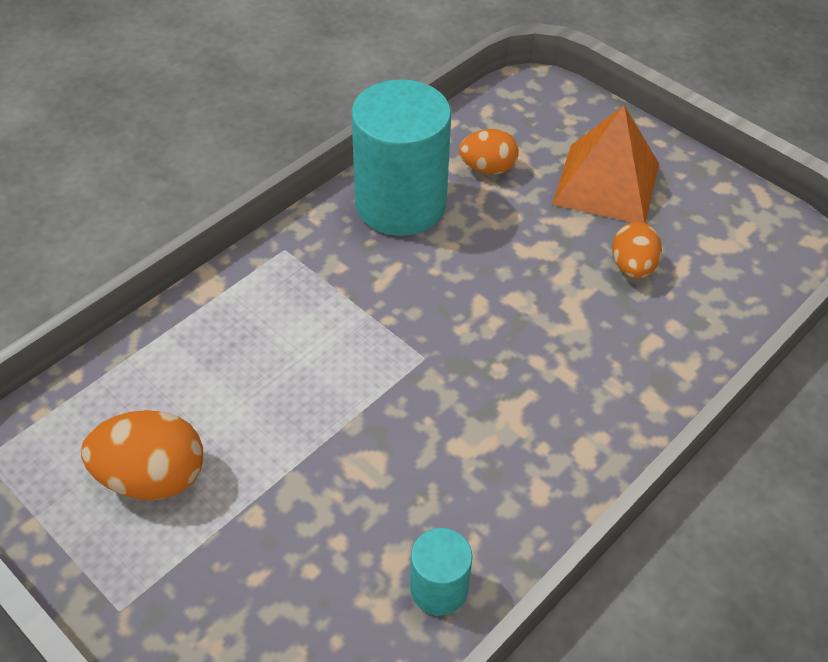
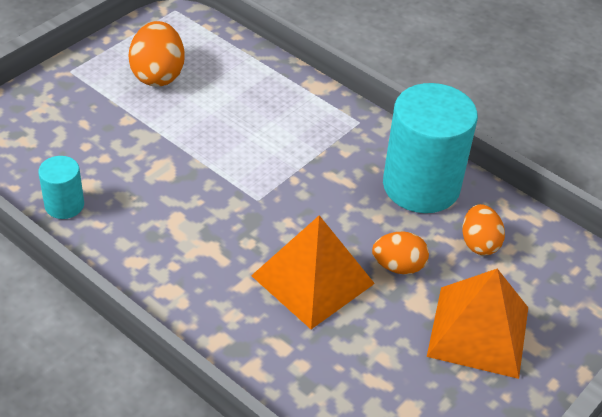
camera: 85 degrees right, 5 degrees down
(552, 309) = (313, 279): none -> orange pyramid
(632, 267) = (369, 341): orange egg -> orange egg (398, 266)

